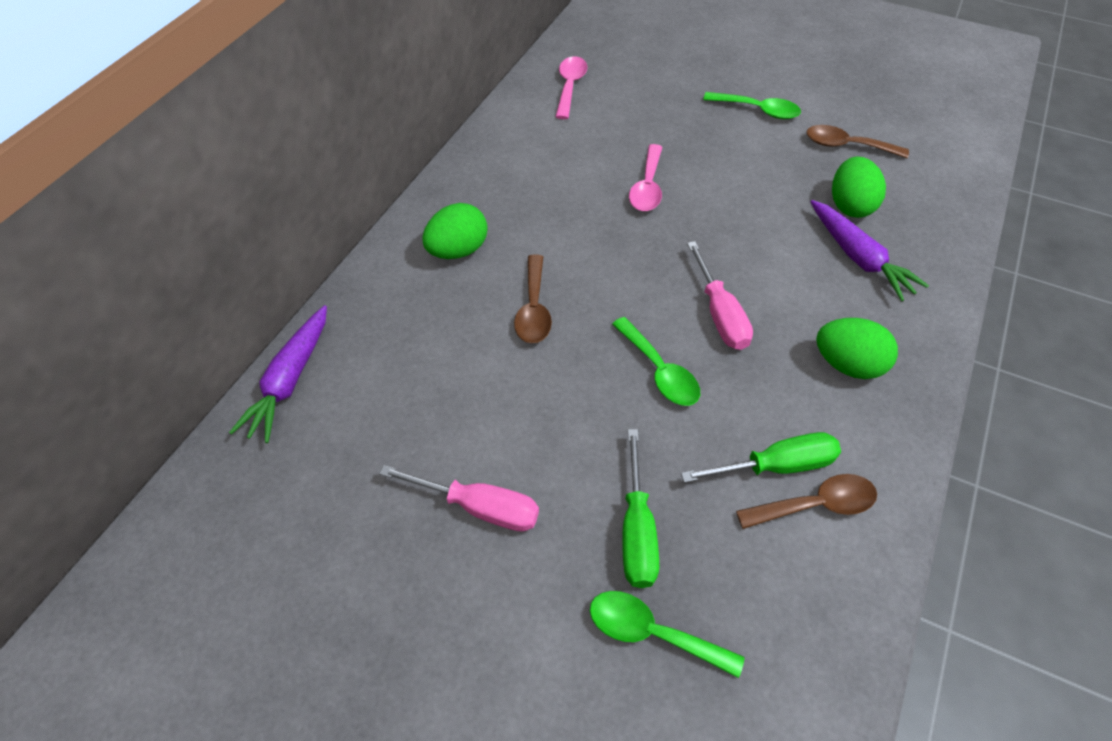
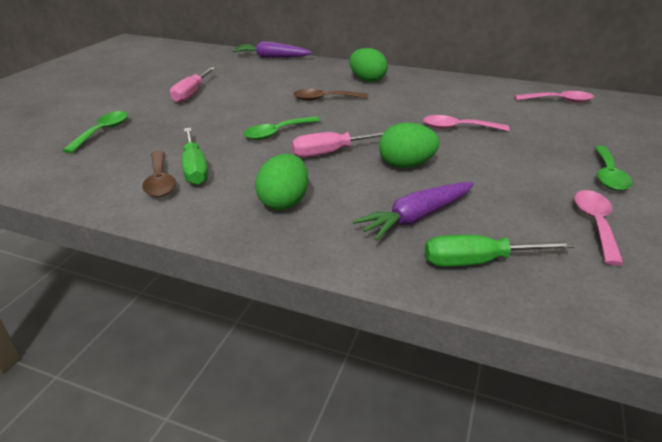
camera: 85 degrees right, 20 degrees down
(637, 531) = (163, 128): green screwdriver -> green screwdriver (477, 262)
(847, 146) = (595, 224): brown spoon -> pink spoon
(850, 205) = (492, 218): green egg -> green egg (406, 165)

